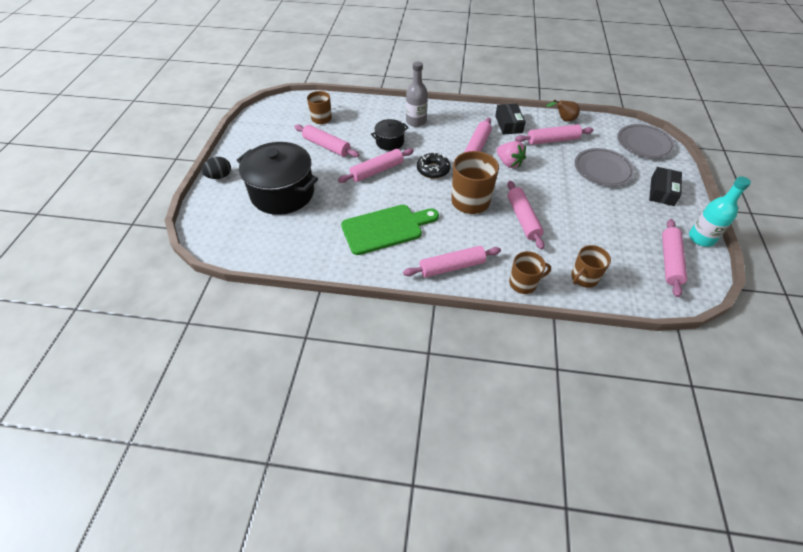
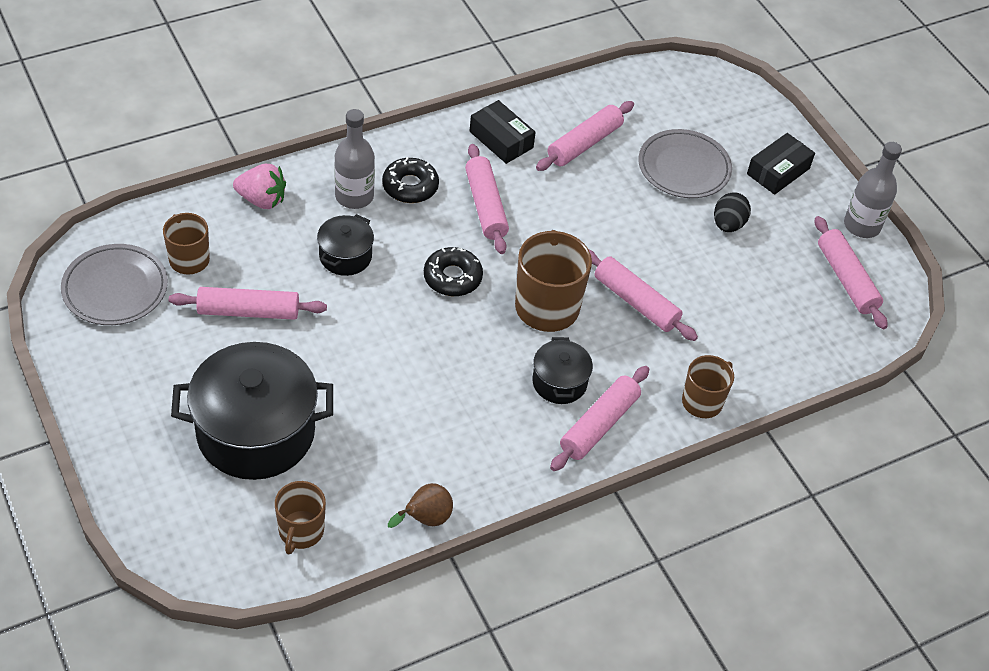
camera: 40 degrees left, 0 degrees up
(219, 176) = (118, 455): black egg -> black egg (728, 224)
(377, 171) = (370, 320): pink rolling pin -> none
(386, 228) = (464, 412): green cutting board -> none
(446, 127) = (410, 186): none -> black donut
(447, 237) = (559, 382): none -> black pot
(509, 163) = (552, 214): pink strawberry -> pink strawberry (262, 200)
(563, 120) = (574, 96): brown pear -> brown pear (425, 519)
(584, 278) = (766, 355): brown mug -> brown mug (301, 531)
(644, 144) = (709, 95): grey plate -> grey plate (115, 288)
(662, 191) = (778, 171): black box -> black box turned 60 degrees clockwise
(701, 238) = (862, 226): turquoise bottle -> grey bottle

